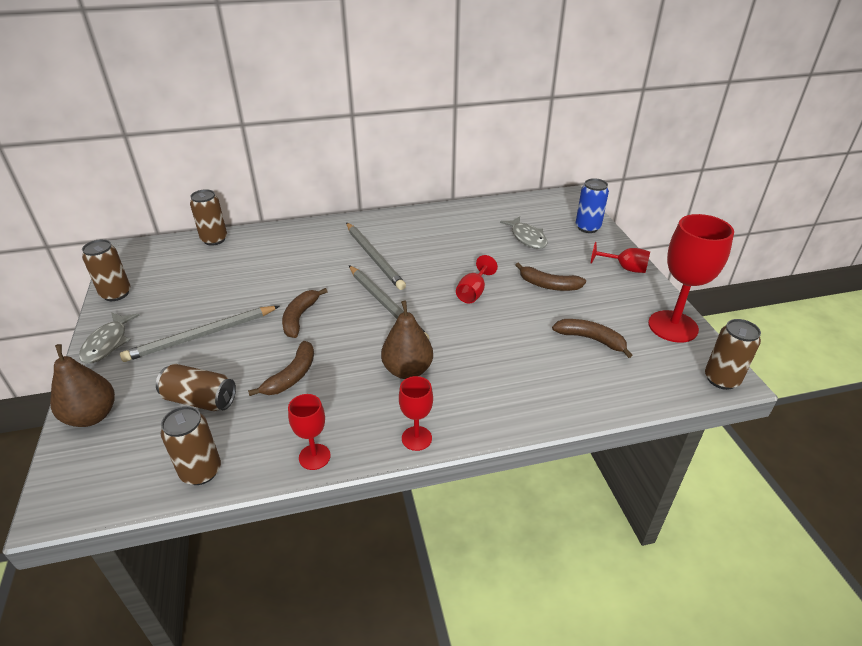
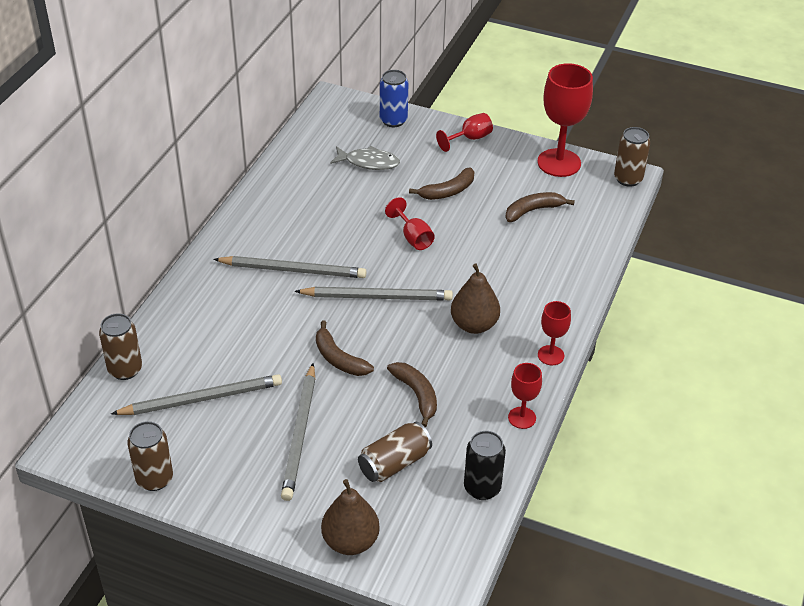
camera: 55 degrees left, 5 degrees up
(107, 343) = (243, 506): grey fish -> none
(201, 471) = (482, 488): brown can -> black can
(208, 278) = (201, 399): none -> grey pencil

